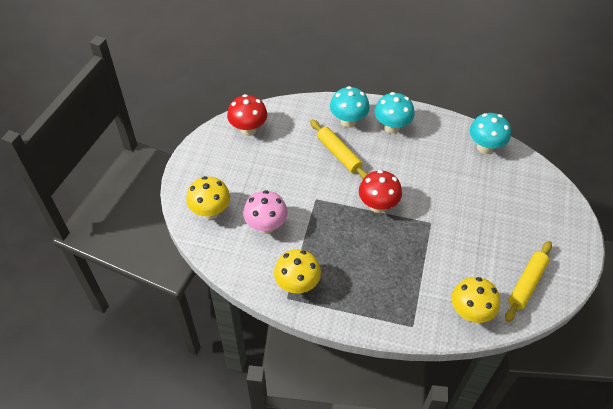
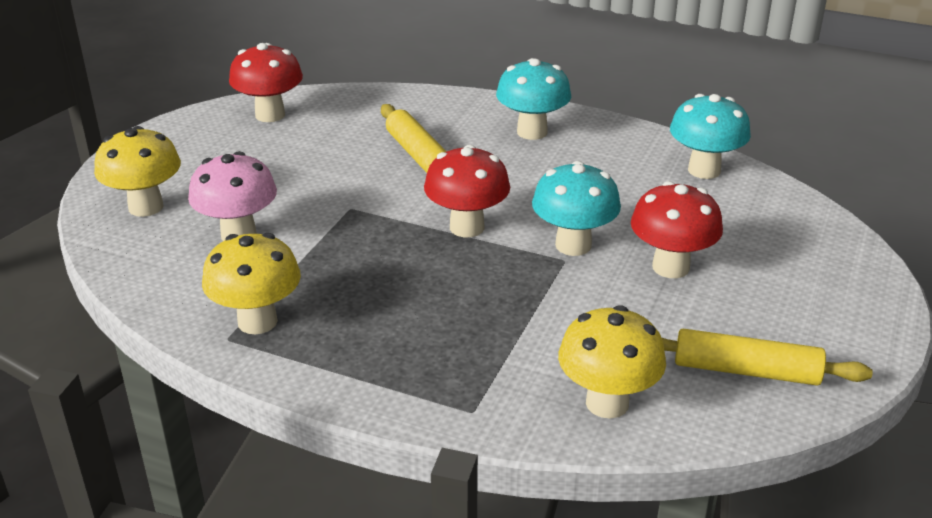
camera: 10 degrees right, 20 degrees down
(348, 121) = (454, 119): turquoise mushroom -> turquoise mushroom (573, 245)
(481, 221) = (670, 267): none -> red mushroom
(526, 284) = (746, 370): yellow rolling pin -> yellow rolling pin turned 60 degrees clockwise

